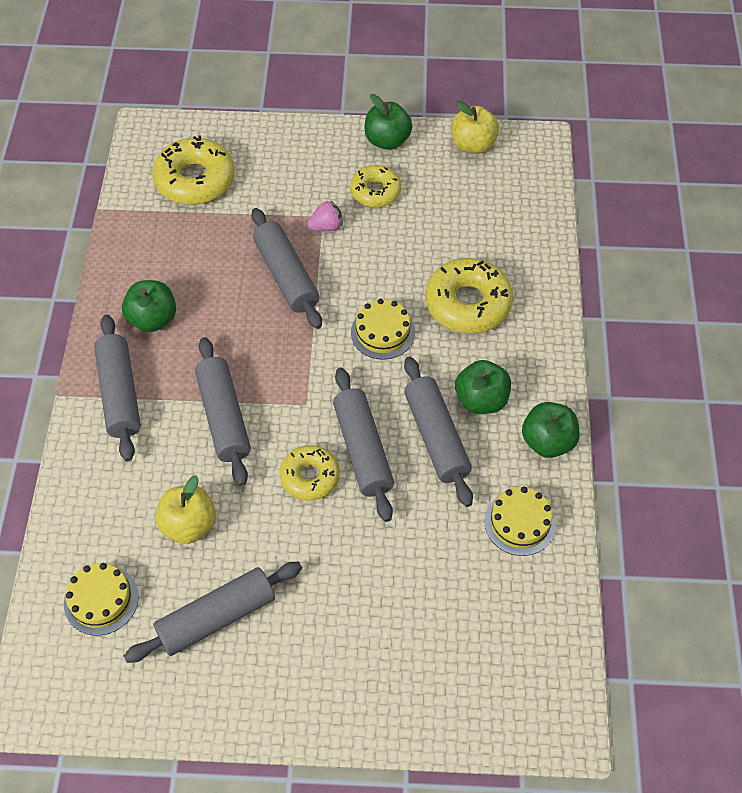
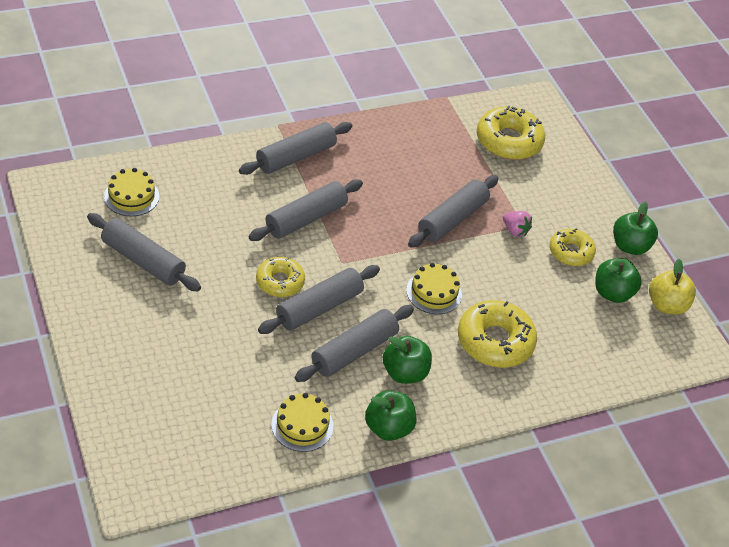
camera: 60 degrees right, 10 degrees down
(153, 319) = (368, 155): green apple -> green apple (612, 293)
(189, 525) = (208, 225): yellow apple -> none

